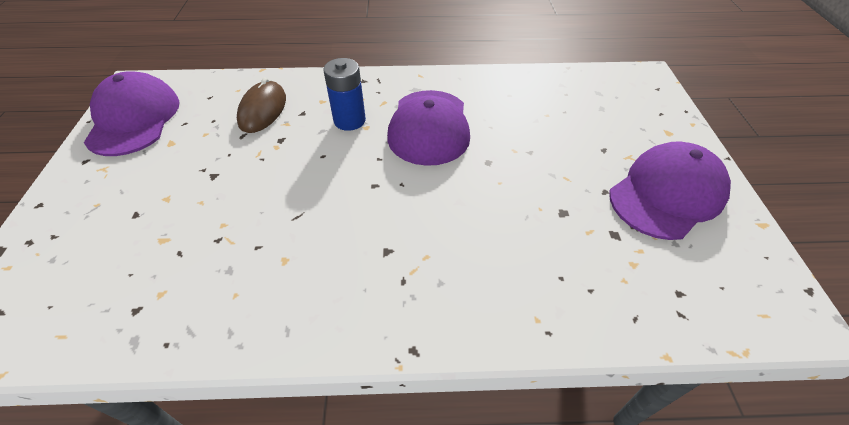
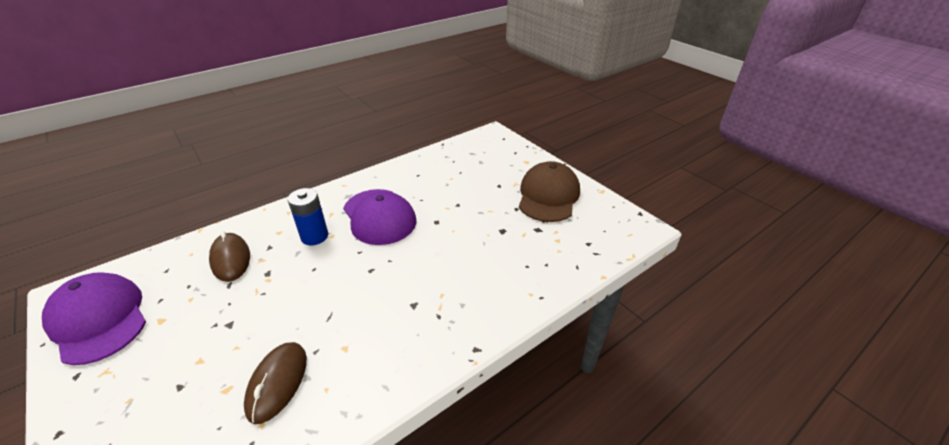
camera: 35 degrees left, 10 degrees down
(203, 260) = (277, 383): none -> brown mouse
(667, 194) = (548, 196): purple cap -> brown cap

